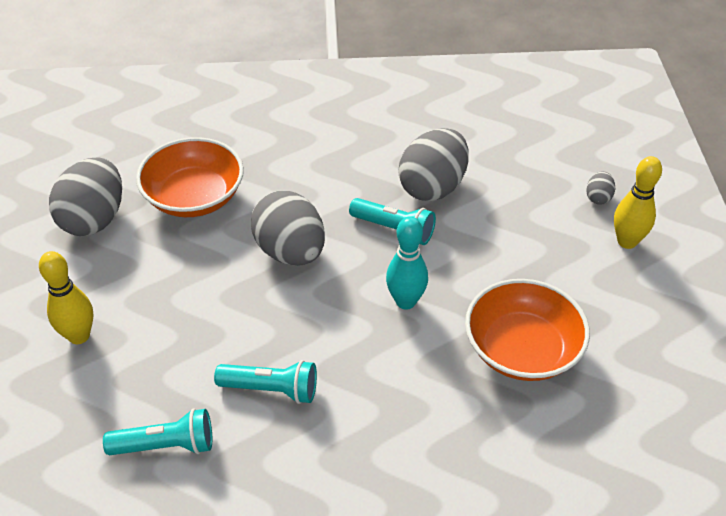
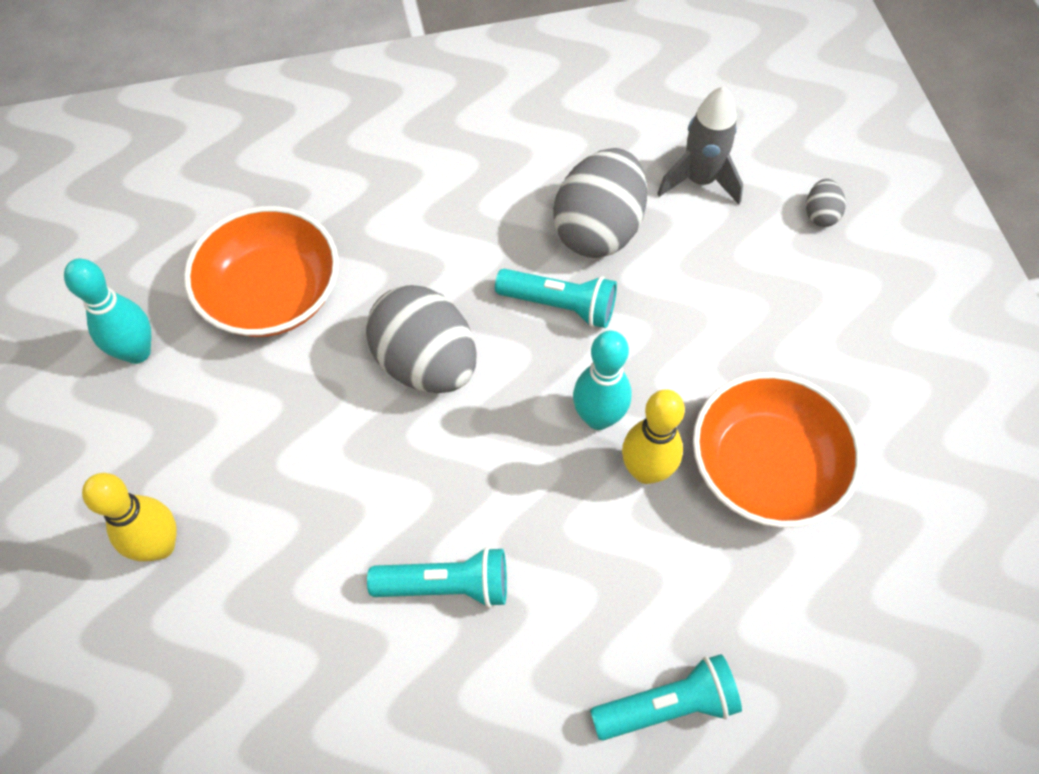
camera: 10 degrees left, 15 degrees up
(94, 219) = (137, 352): grey egg -> turquoise bowling pin
(166, 445) = (322, 697): turquoise flashlight -> turquoise flashlight (667, 705)
(513, 166) = (699, 180): none -> grey rocket
(627, 241) = (869, 278): yellow bowling pin -> yellow bowling pin (646, 471)

